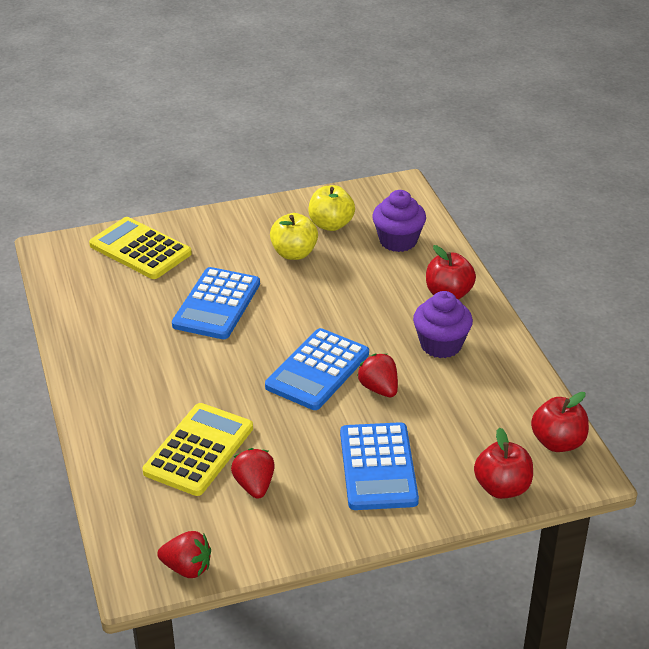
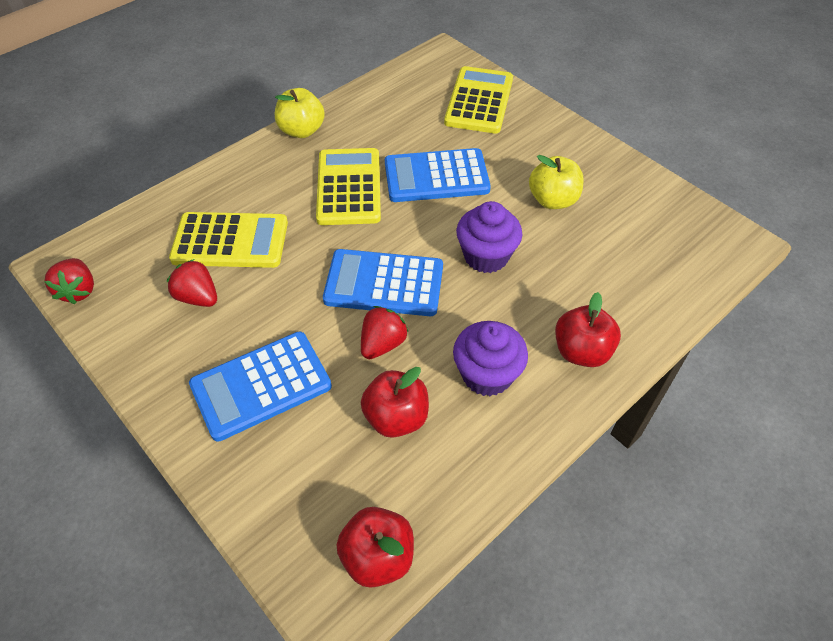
camera: 65 degrees right, 15 degrees up
(188, 358) = (349, 187): none -> yellow calculator
(254, 486) = (198, 297): red strawberry -> red strawberry turned 105 degrees counterclockwise
(331, 224) = (622, 210): yellow apple -> yellow apple (302, 130)
(398, 241) = (640, 273): purple cupcake -> purple cupcake (486, 256)
(502, 488) = (273, 518): red apple -> red apple (396, 417)

